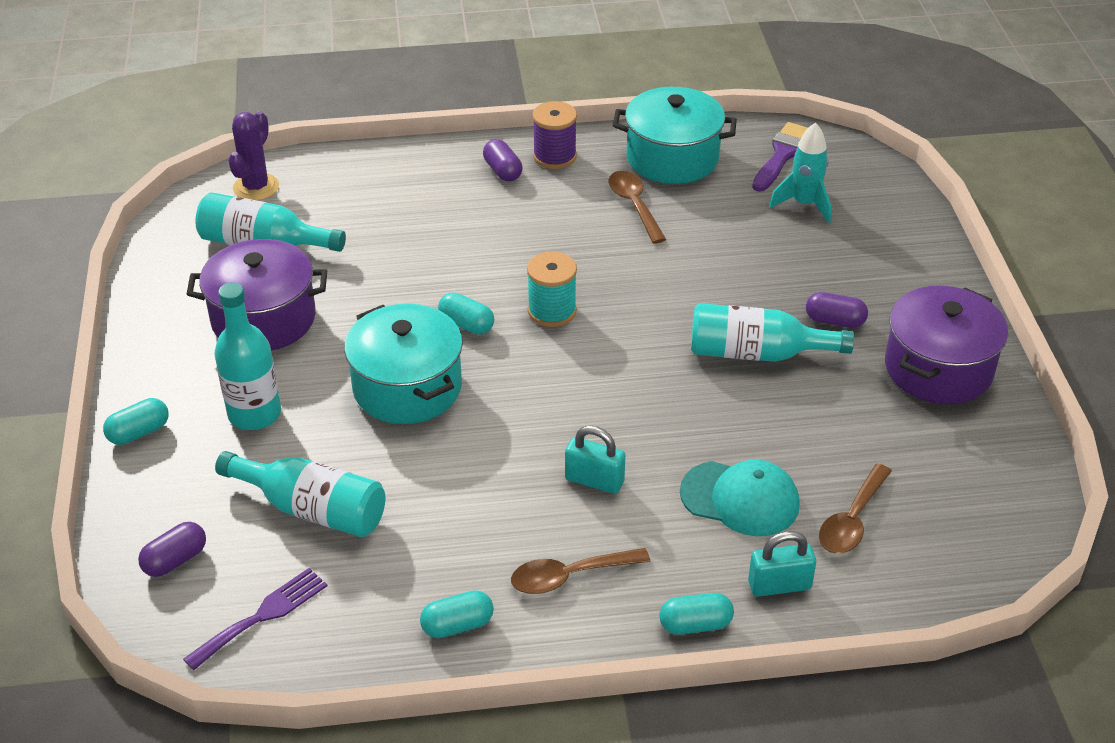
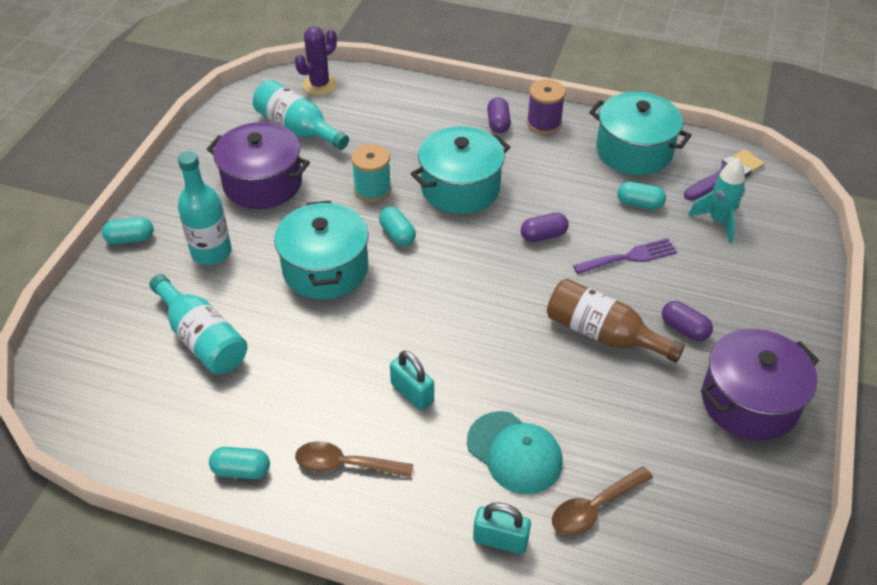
camera: 25 degrees right, 5 degrees up
(175, 560) = (92, 342): purple capsule -> purple capsule (543, 235)
(262, 616) = (118, 407): purple fork -> purple fork (629, 257)
(505, 253) = (460, 188): none -> turquoise pot
(552, 311) = (466, 245): turquoise spool -> turquoise spool (372, 190)
(634, 205) = (580, 180): brown spoon -> none
(695, 624) = (414, 545): turquoise capsule -> turquoise capsule (639, 204)
(756, 353) = (602, 334): turquoise bottle -> brown bottle

